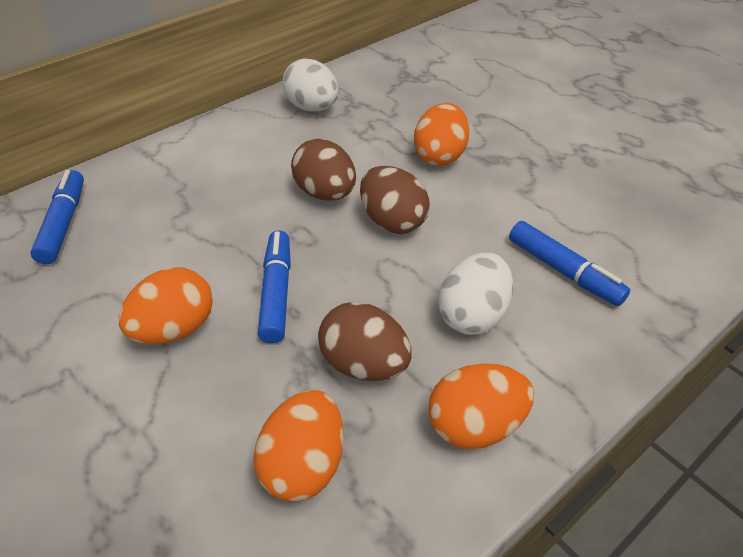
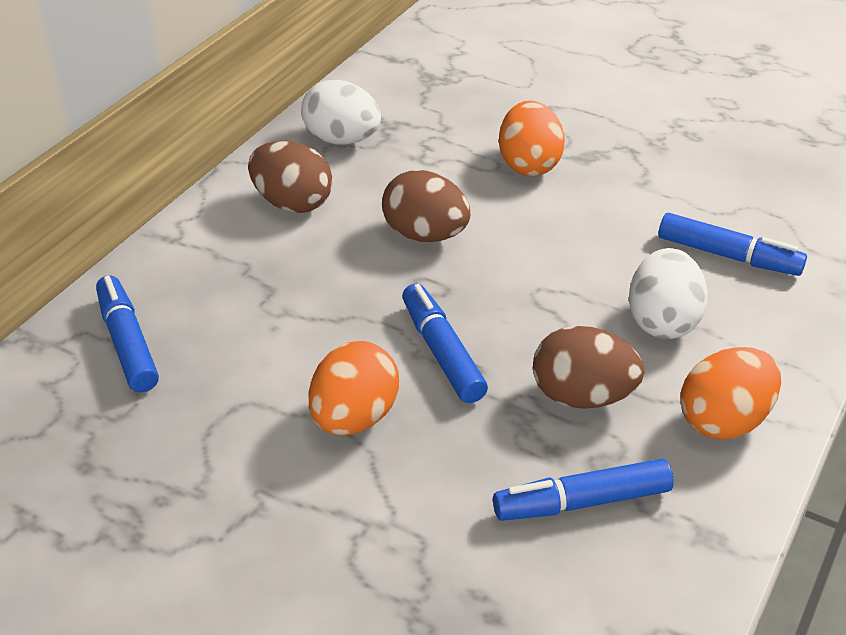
camera: 20 degrees left, 5 degrees down
(304, 464) = (582, 502): orange egg -> blue marker
(392, 221) = (521, 248): brown egg -> brown egg (292, 203)

